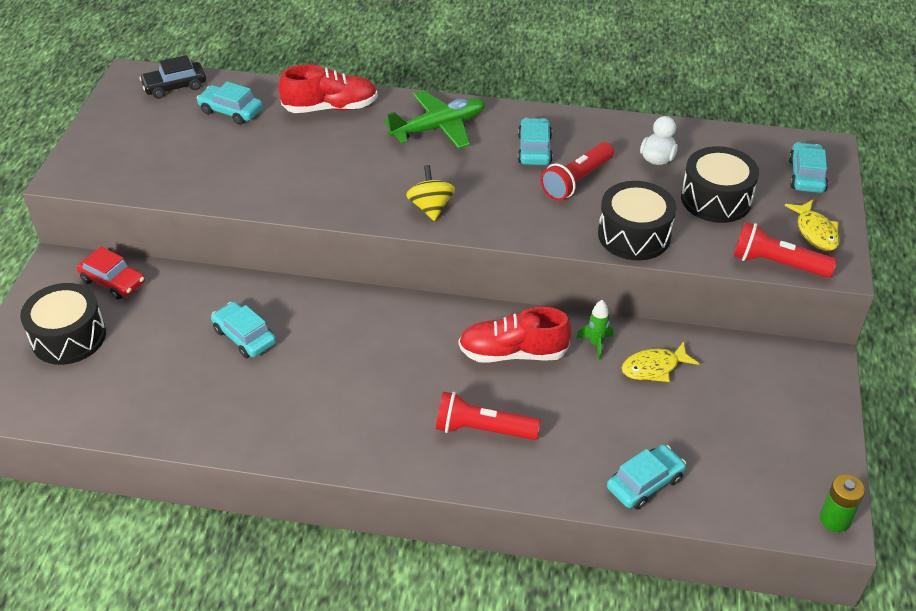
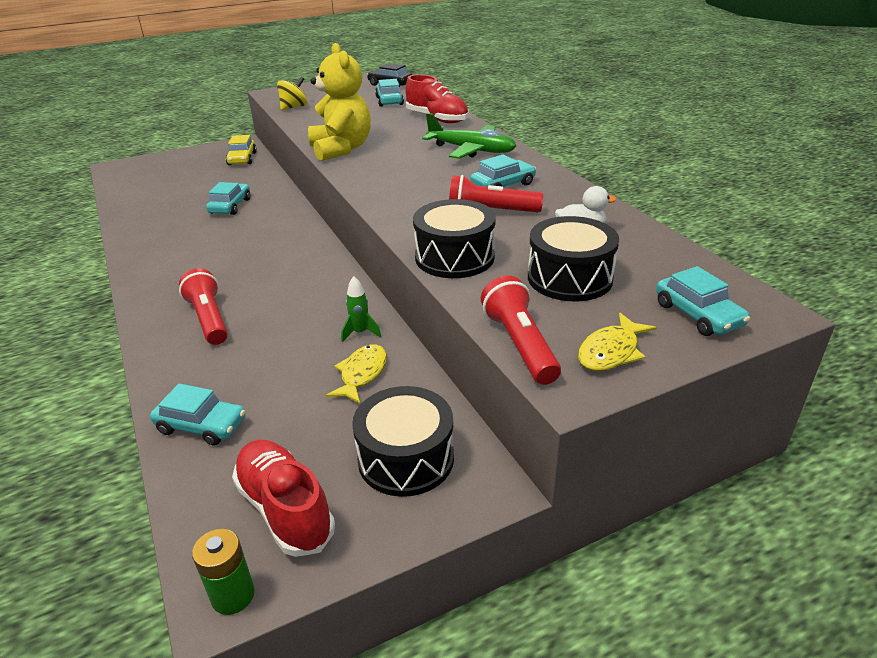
camera: 55 degrees right, 10 degrees down
(69, 337) = (184, 166): black drum -> black drum (406, 458)
(113, 281) = (242, 159): red car -> yellow car
(332, 199) = (341, 149): none -> yellow teddy bear
(431, 208) = (375, 177): yellow spinning top -> yellow spinning top (294, 107)
(513, 353) = (309, 299): red shoe -> red shoe (285, 509)
(654, 367) = (362, 374): yellow fish -> yellow fish turned 75 degrees clockwise
(806, 175) = (698, 314): turquoise car -> turquoise car turned 90 degrees clockwise

